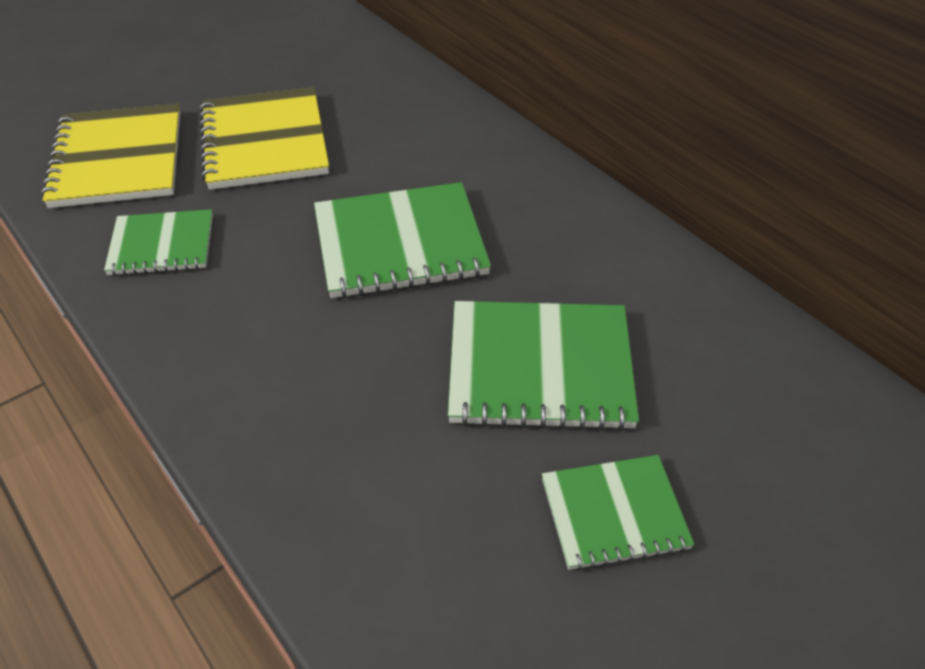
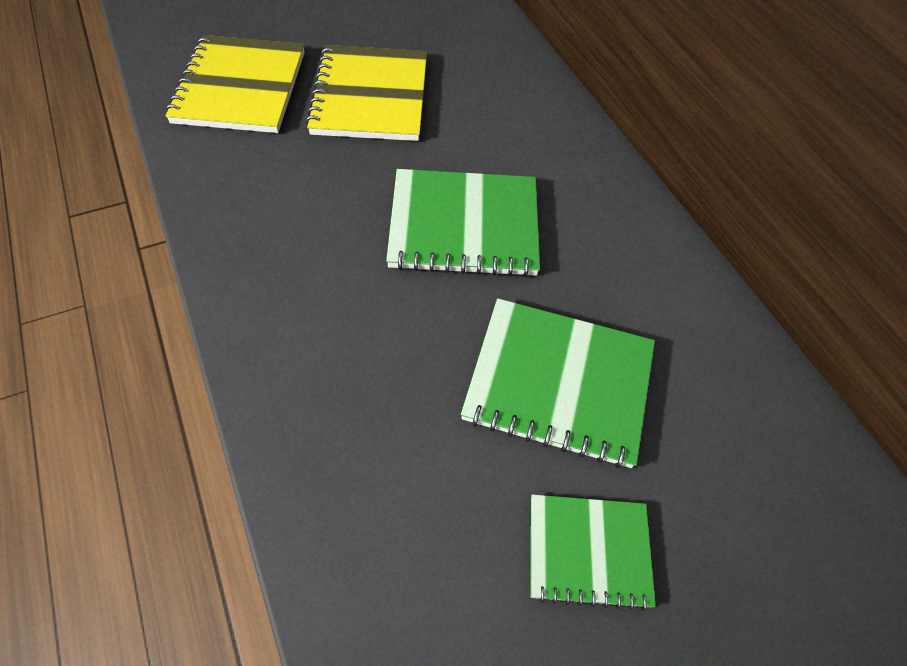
camera: 10 degrees right, 10 degrees up
(162, 245) = (256, 181): green notebook -> none

